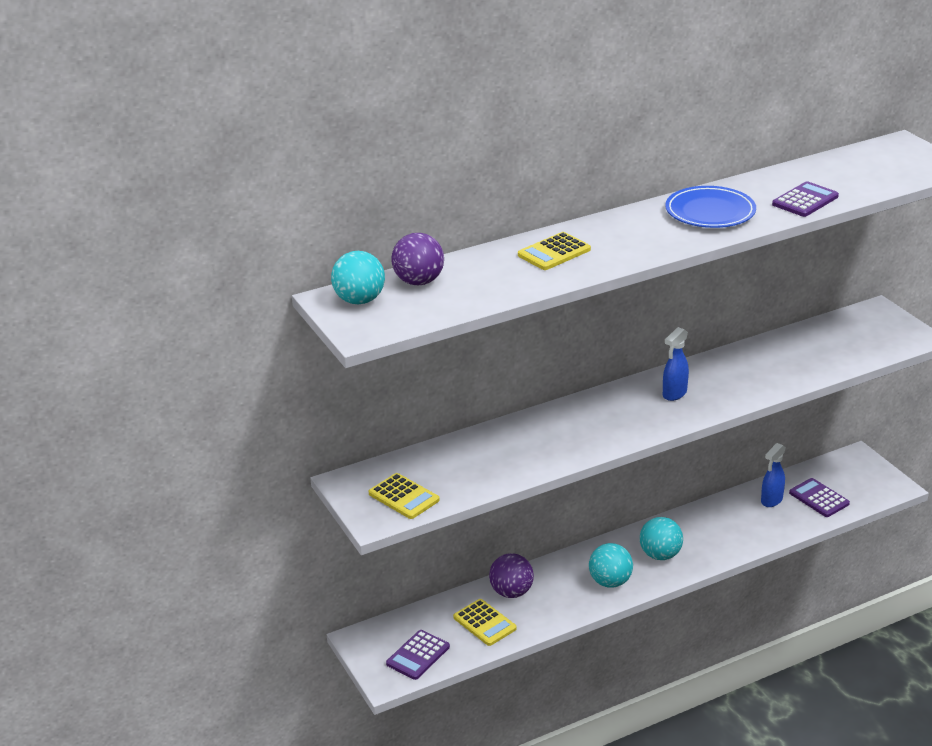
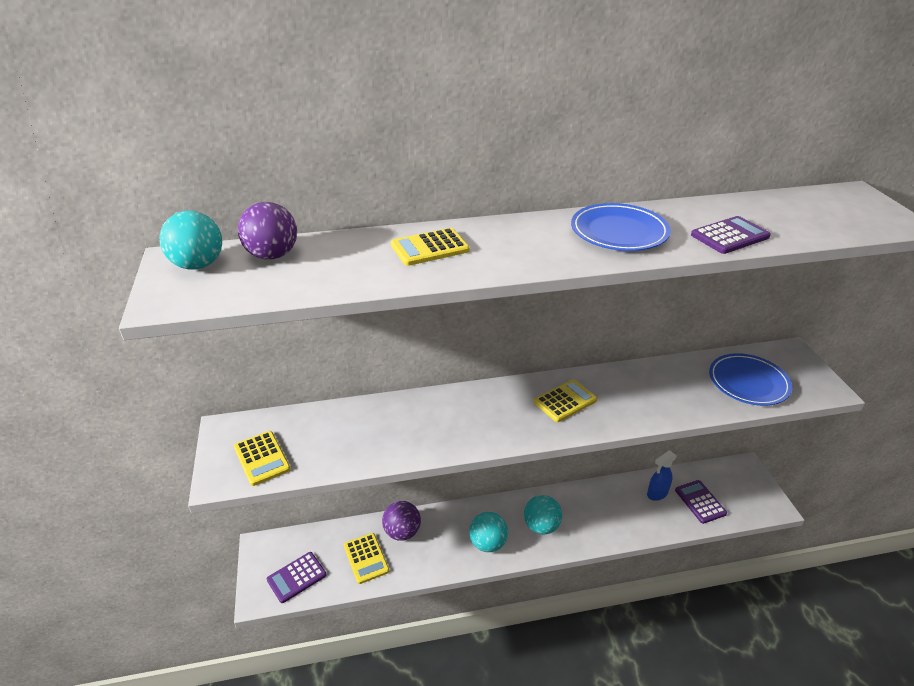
camera: 15 degrees right, 5 degrees up
(674, 394) = (565, 401): blue spray bottle -> yellow calculator
(843, 345) = (748, 382): none -> blue plate

